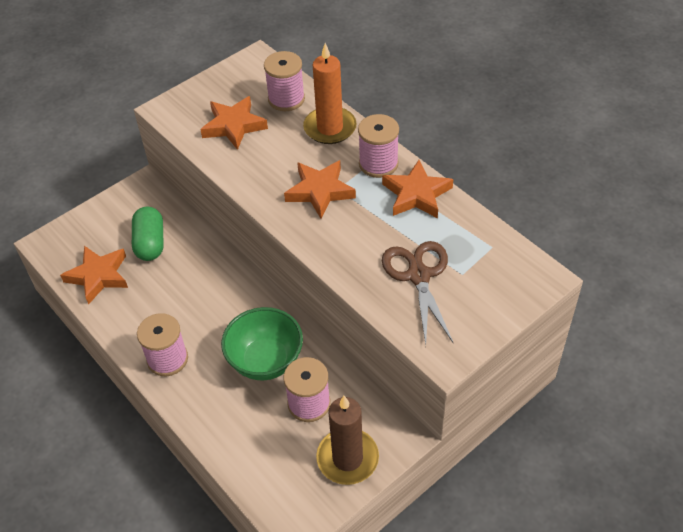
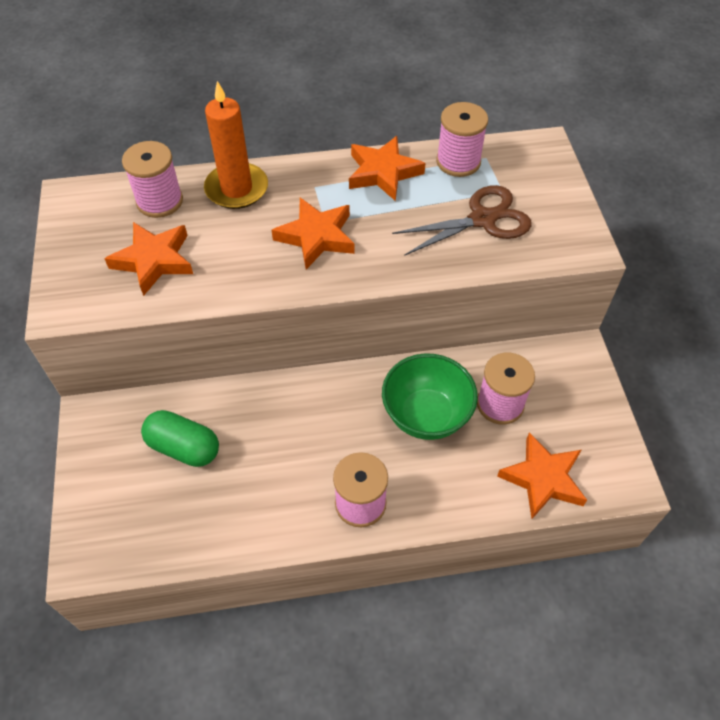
camera: 60 degrees left, 5 degrees up
(98, 276) = (187, 523): orange star -> orange star (543, 479)
(347, 458) = (579, 404): brown candle -> none
(378, 164) = (320, 178): pink spool -> pink spool (458, 161)
(418, 275) = (482, 219): brown scissors -> brown scissors turned 135 degrees clockwise

